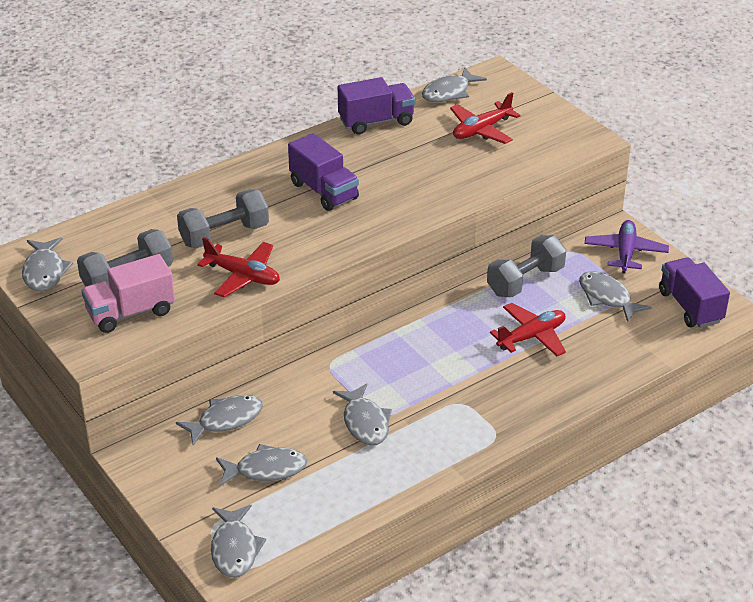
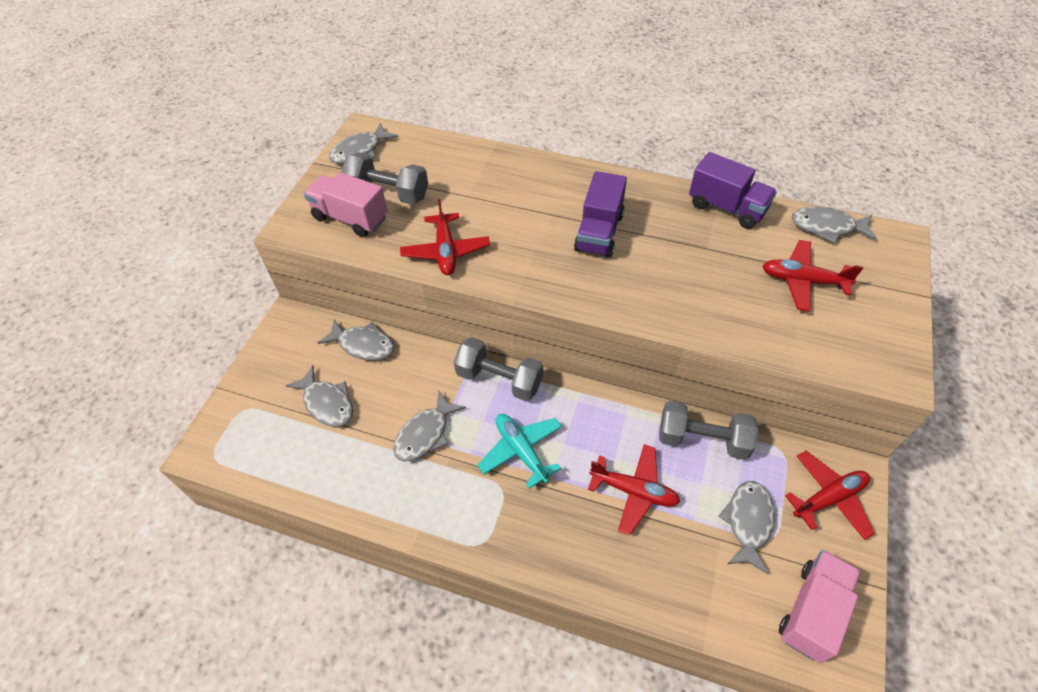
camera: 55 degrees right, 15 degrees up
(224, 235) = (485, 211): grey dumbbell -> grey dumbbell (499, 379)
(235, 549) = (230, 438): grey fish -> none
(438, 376) = (521, 451): none -> turquoise plane
(625, 252) = (828, 498): purple plane -> red plane
(690, 307) = (812, 611): purple truck -> pink truck

